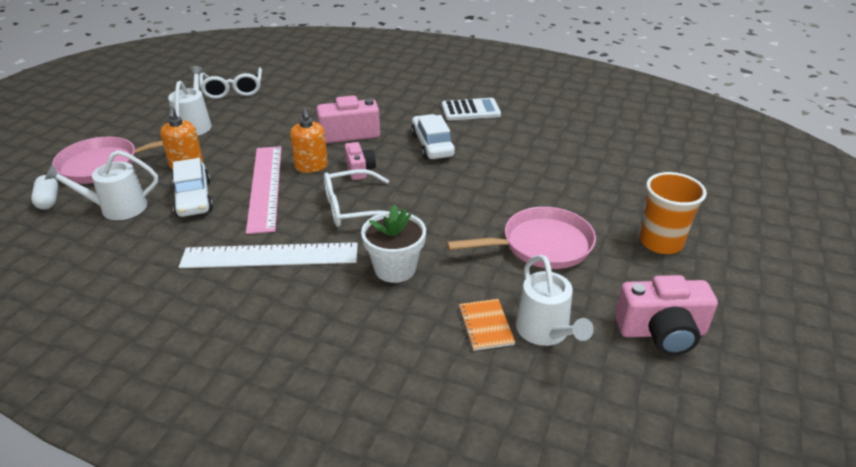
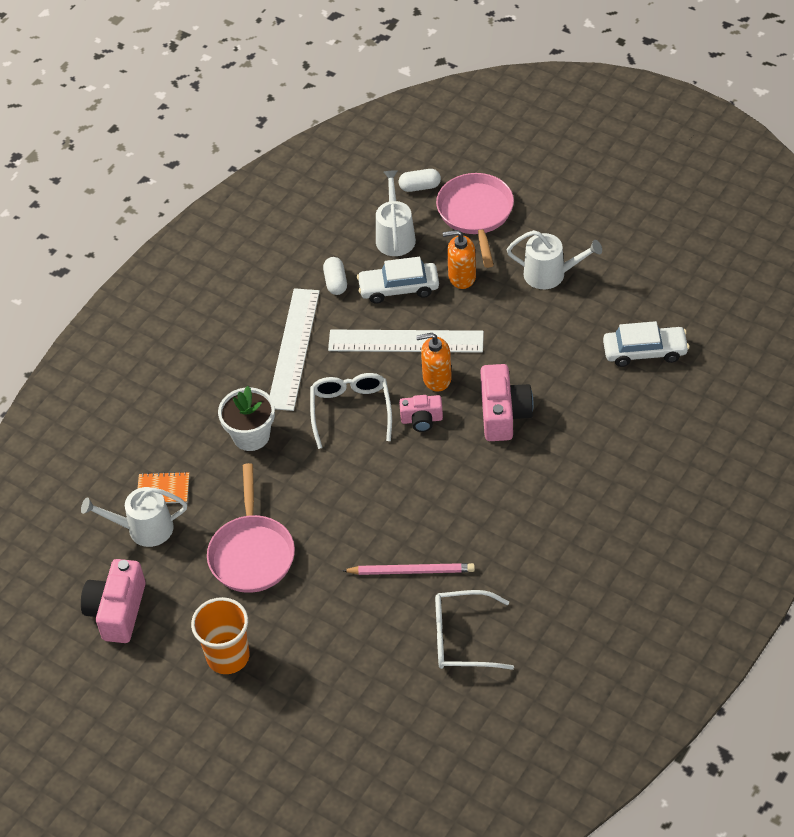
camera: 105 degrees right, 15 degrees up
(175, 239) = (335, 282): none -> white capsule
(233, 90) = (637, 302): white glasses -> white glasses (462, 638)
(265, 187) = (406, 341): pink ruler -> white ruler
(432, 145) = (459, 491): white car -> white car (644, 351)
(470, 110) = (539, 544): white calculator -> none
(519, 159) = (411, 571): none -> pink pencil

